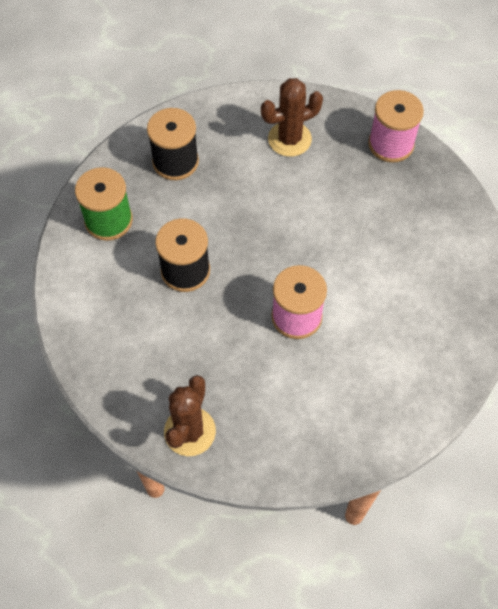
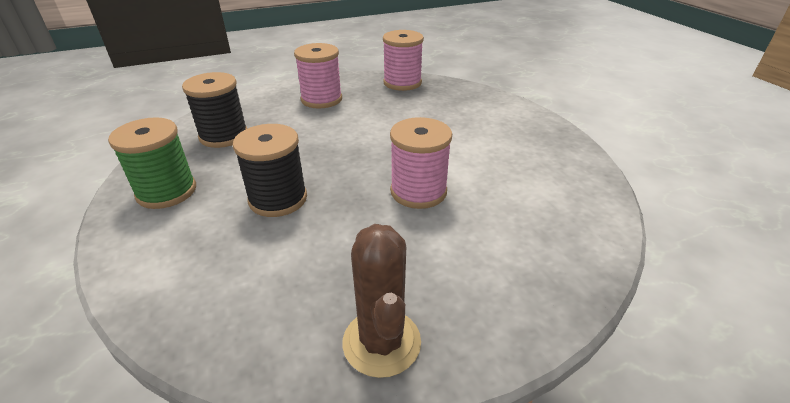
camera: 30 degrees left, 25 degrees down
(289, 139) = (321, 99): brown cactus -> pink spool

